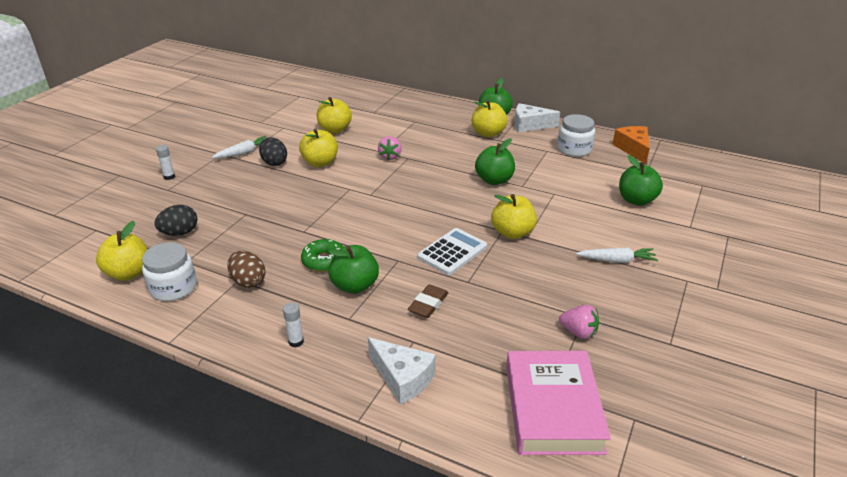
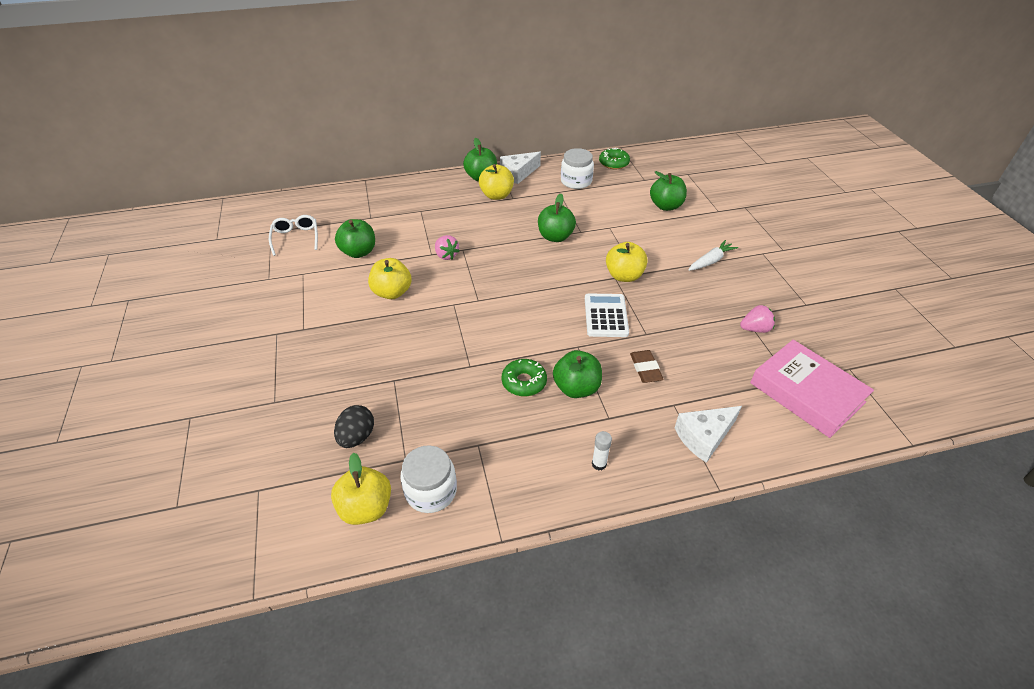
camera: 40 degrees left, 10 degrees up
(169, 177) = (255, 387): white glue stick -> none
(244, 153) = (300, 320): white carrot -> none
(248, 281) = (489, 440): brown egg -> none
(274, 162) = (347, 314): black egg -> none
(308, 105) = (296, 238): none -> white glasses
(334, 130) = (359, 252): yellow apple -> green apple
(402, 378) = (704, 437): white cheese -> white cheese turned 150 degrees clockwise
(633, 149) = (614, 163): orange cheese -> green donut

